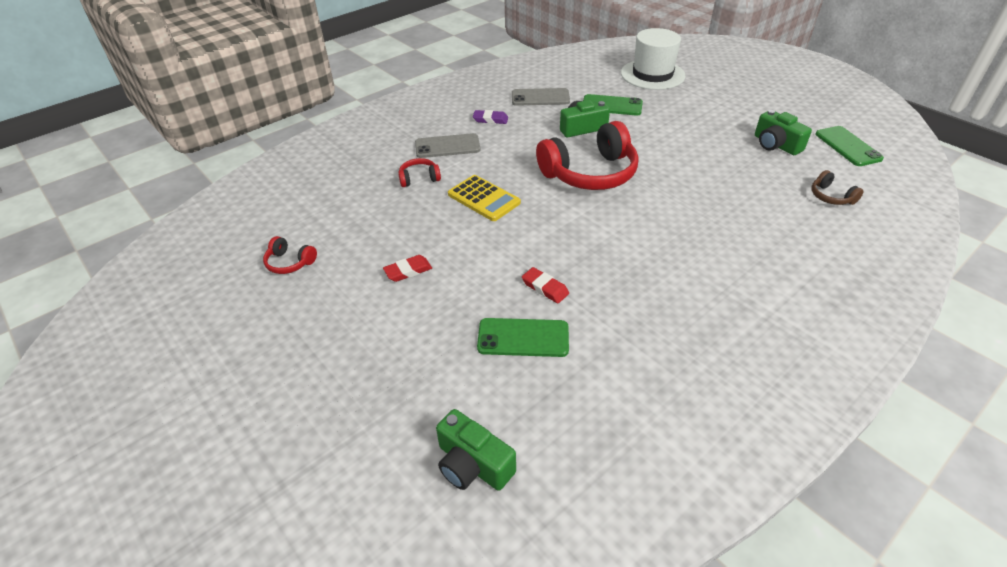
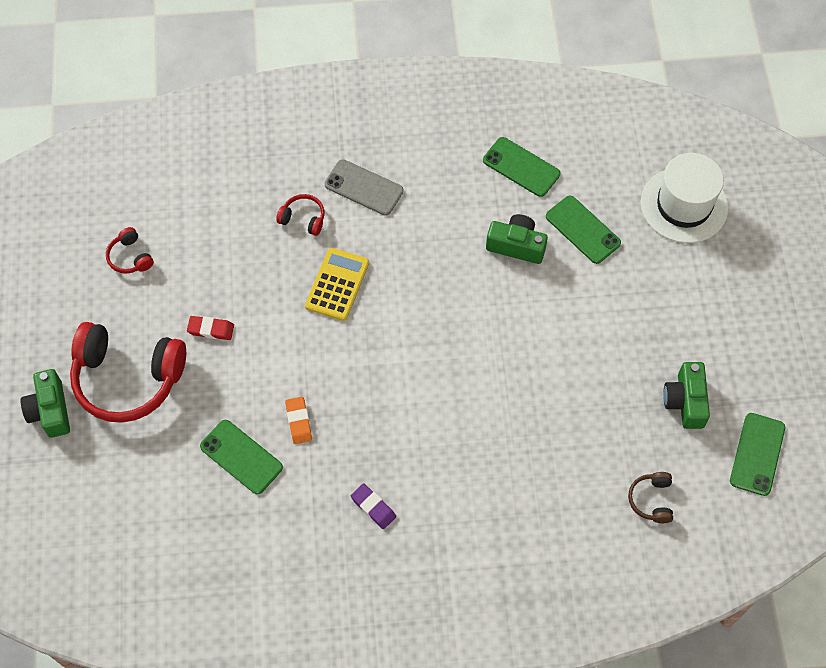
camera: 35 degrees right, 20 degrees up
(473, 464) = (127, 531): green camera -> green camera (50, 410)
(484, 198) = (337, 284): yellow calculator -> yellow calculator turned 150 degrees counterclockwise
(490, 119) = (438, 172): purple eraser -> purple eraser (373, 507)
(540, 97) = (521, 167): grey phone -> green phone
(545, 288) = (299, 421): red eraser -> orange eraser
(590, 173) = (460, 316): red headphones -> red headphones (128, 379)

